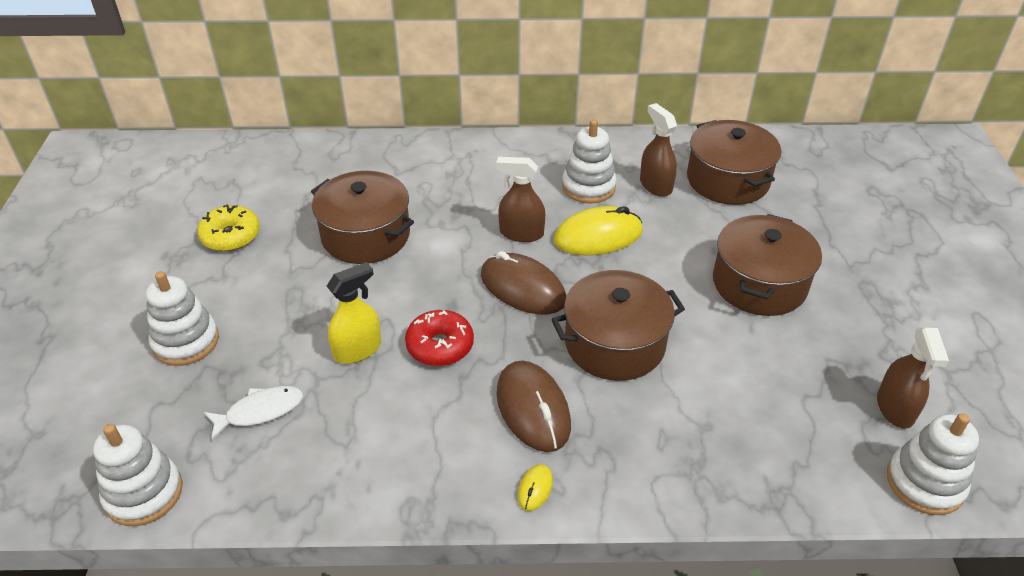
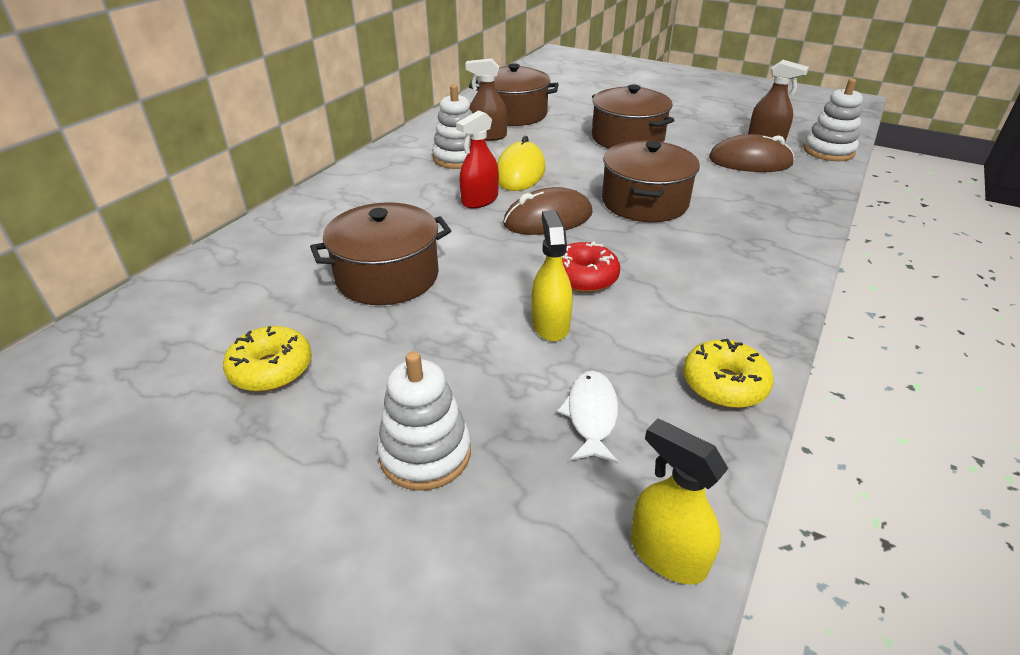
camera: 60 degrees left, 5 degrees down
(144, 493) = (667, 554): white stacking toy -> yellow spray bottle
(338, 483) = (724, 384): none -> yellow donut
(521, 233) = (479, 200): brown spray bottle -> red spray bottle
(533, 409) = (691, 255): brown mouse -> brown mouse (750, 161)
(535, 489) = (778, 279): yellow mouse -> none

